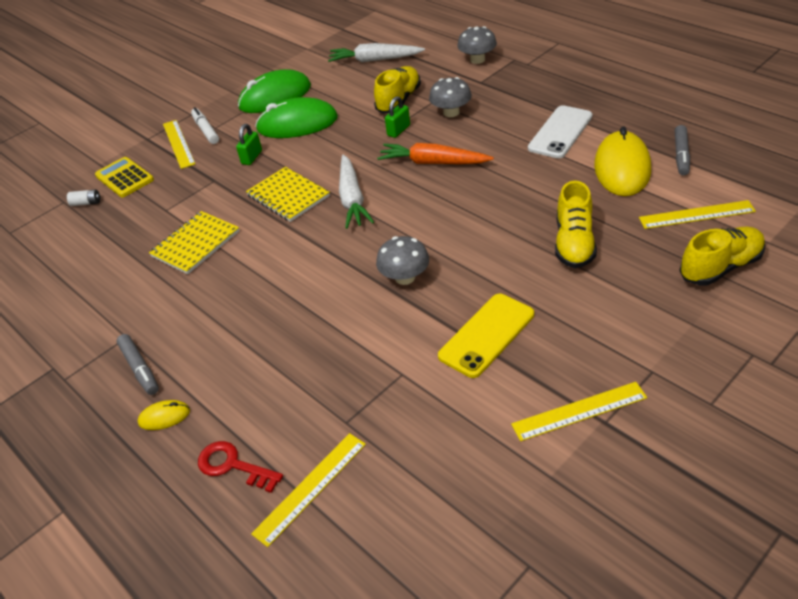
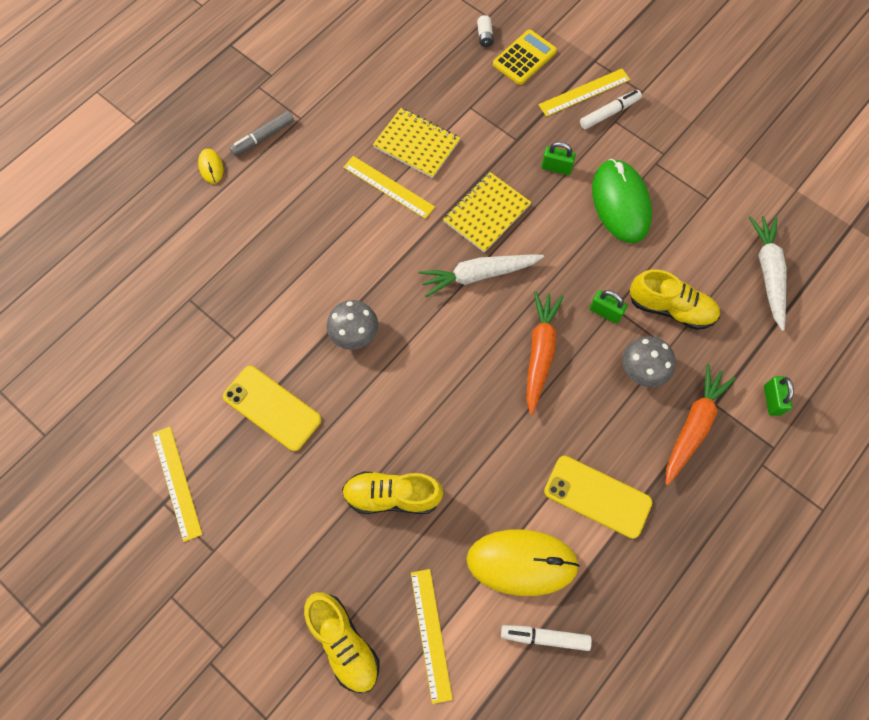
camera: 80 degrees right, 25 degrees up
(233, 465) = (158, 224): red key -> none
(275, 97) = (679, 171): green mouse -> none
(310, 487) = (131, 281): yellow ruler -> yellow ruler (388, 187)
(477, 60) = (772, 400): grey mushroom -> green padlock
(498, 90) = (693, 426): none -> orange carrot
(560, 132) = (597, 496): white phone -> yellow phone
(681, 155) = (545, 637): grey marker -> white marker

